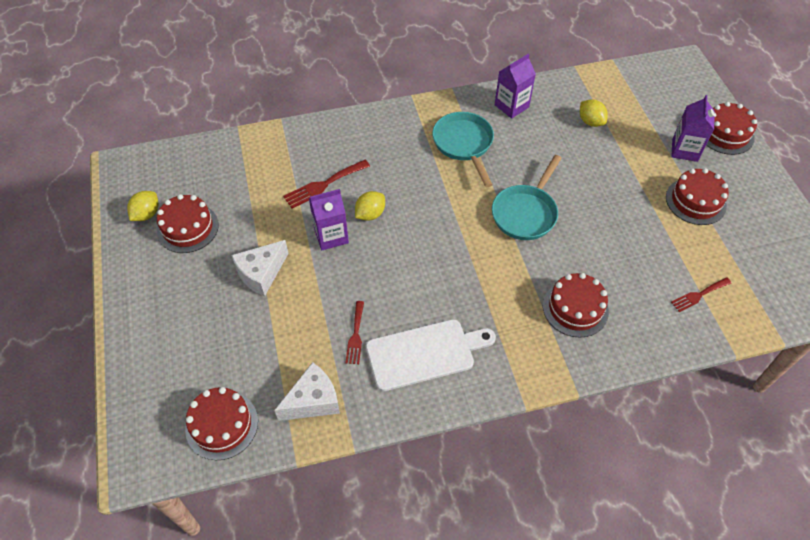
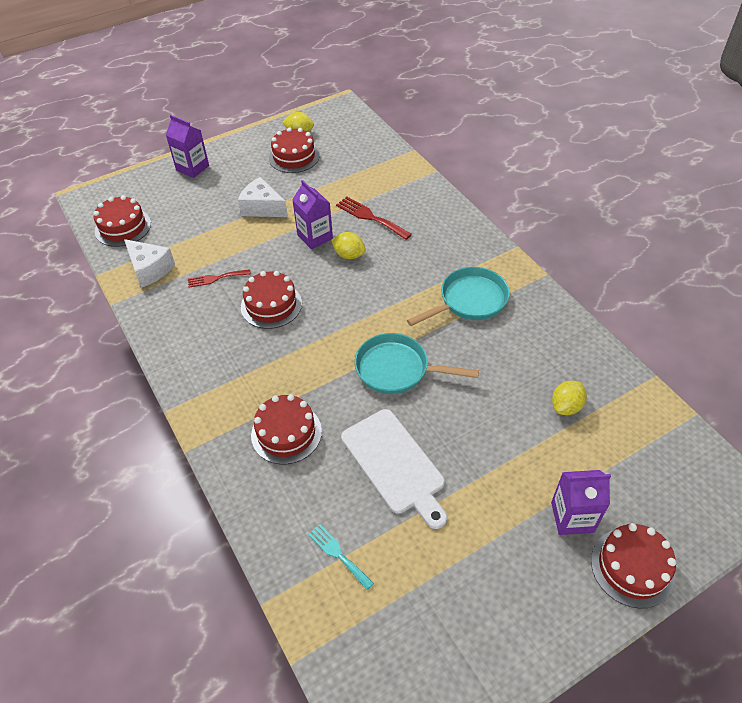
camera: 75 degrees right, 5 degrees down
(424, 353) = (207, 327): white cutting board -> white cutting board (395, 464)
(511, 106) = (549, 328): purple carton -> purple carton (192, 168)
(695, 201) = (487, 538): red cake -> red cake (271, 305)
(699, 295) = (338, 554): red fork -> turquoise fork

